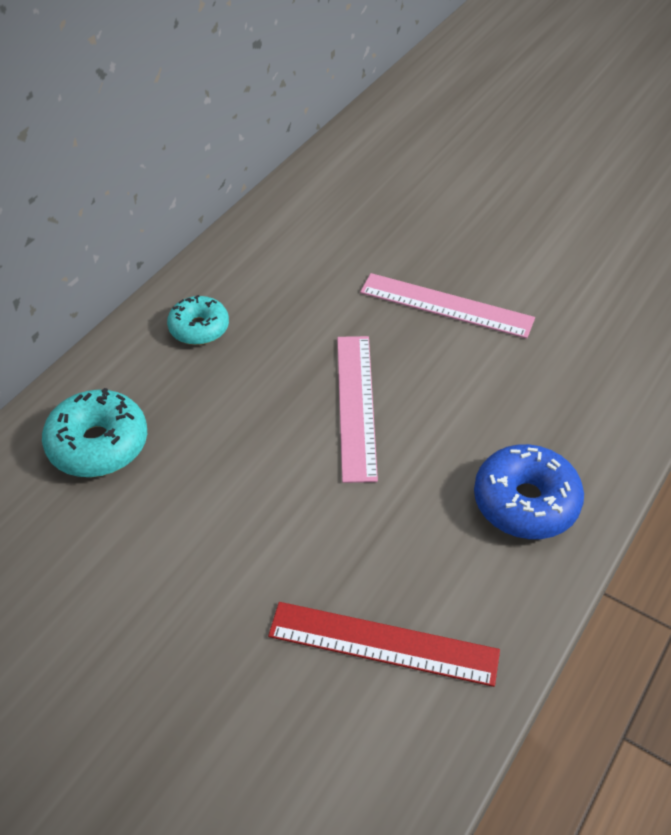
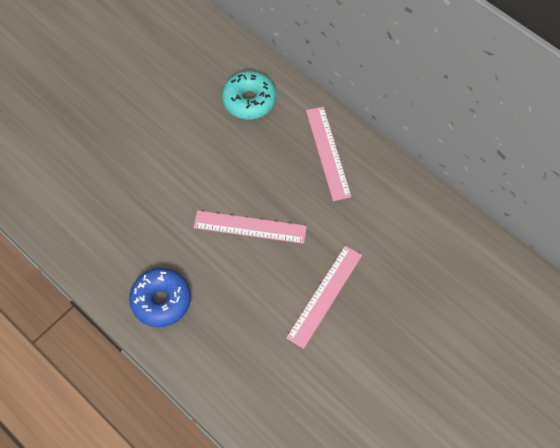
camera: 100 degrees right, 15 degrees up
(199, 328) = (328, 152): turquoise donut -> pink ruler
(383, 644) = (98, 213): red ruler -> none

